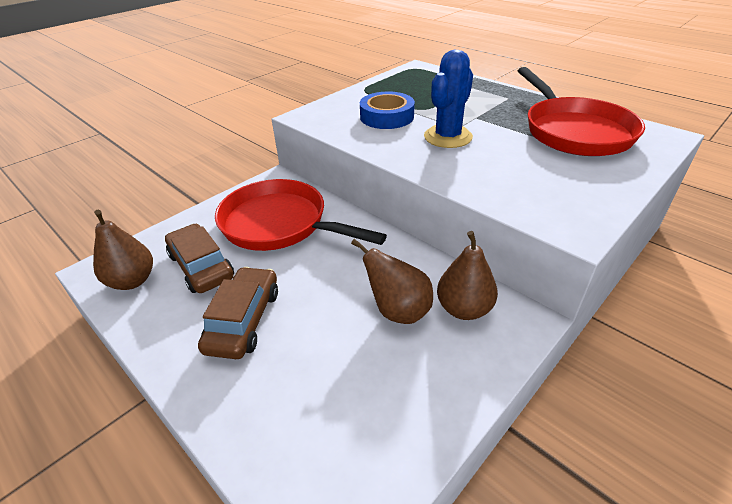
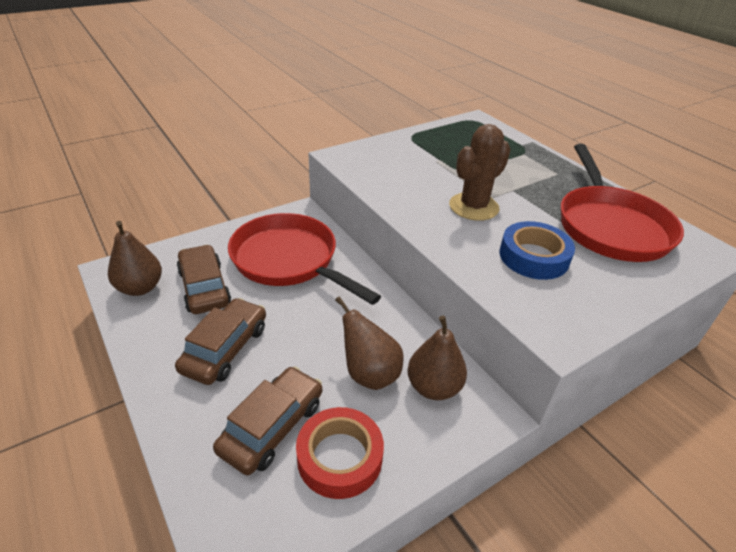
camera: 10 degrees right, 0 degrees up
(320, 384) = (272, 426): none -> brown car
(387, 117) = (421, 172): blue tape -> blue tape (533, 257)
(399, 397) = (339, 457): none -> red tape
(448, 137) = (473, 207): blue cactus -> brown cactus

